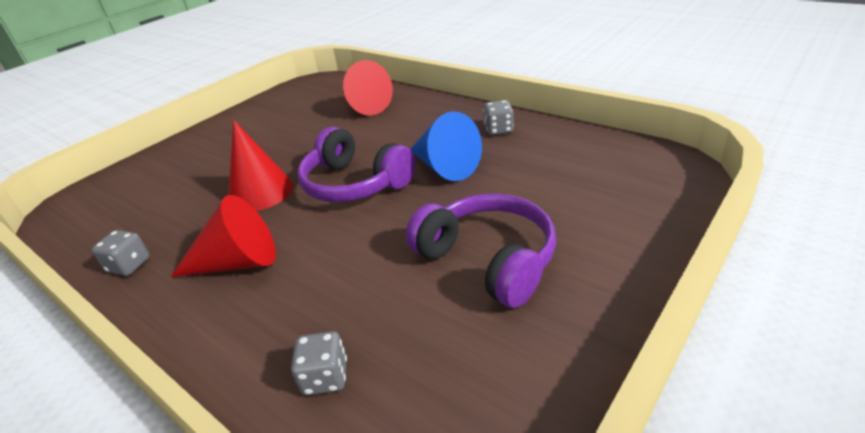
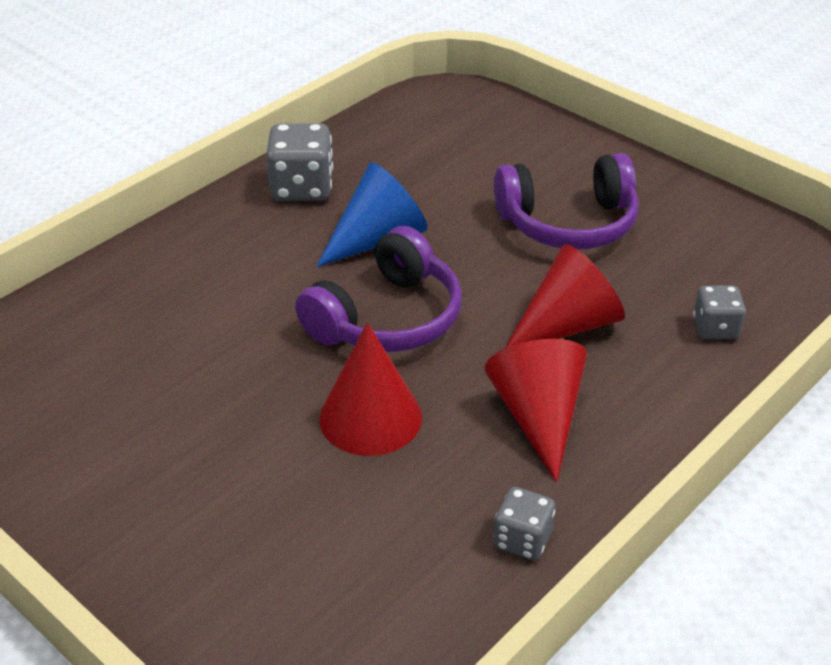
camera: 90 degrees left, 5 degrees up
(365, 106) = (130, 312): red cone -> red cone (567, 325)
(488, 259) = (568, 223): purple headphones -> purple headphones turned 150 degrees counterclockwise
(499, 129) = (302, 188): grey dice -> grey dice, size x1.66

